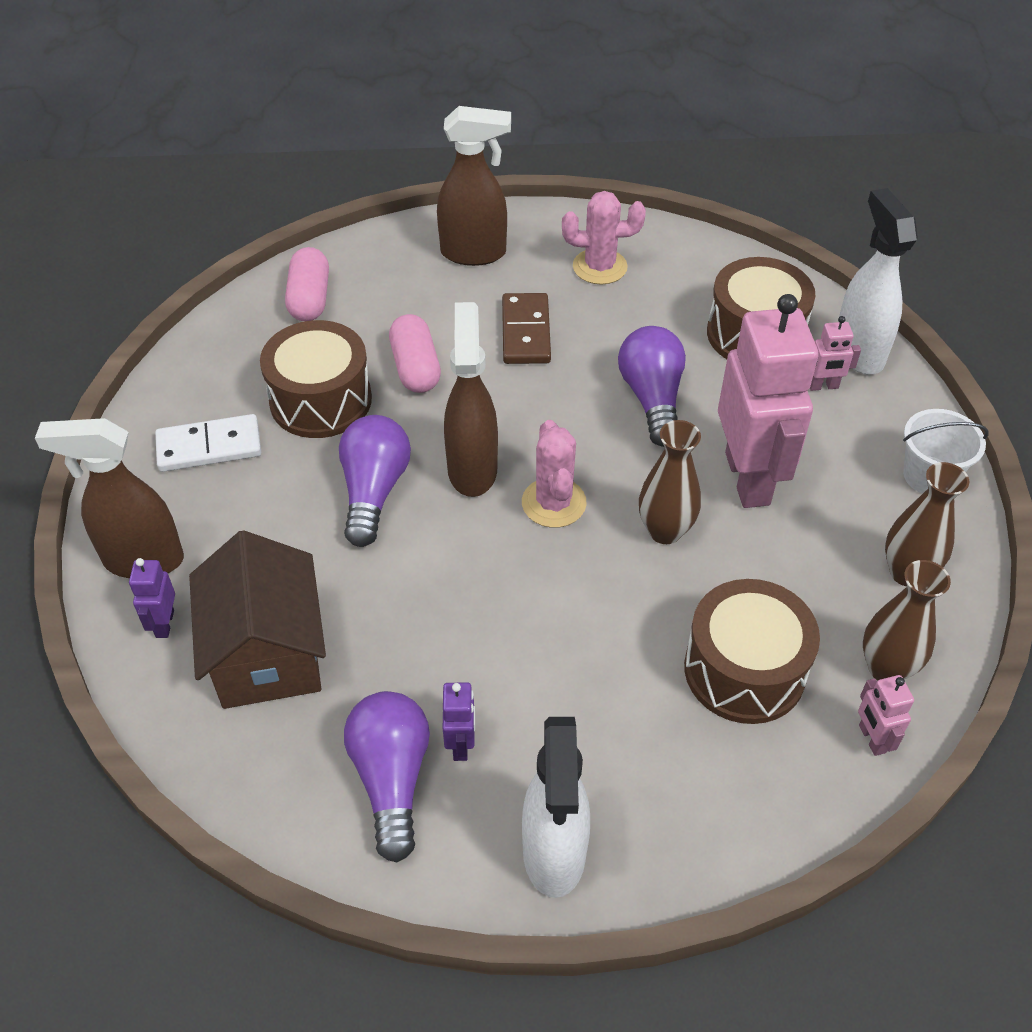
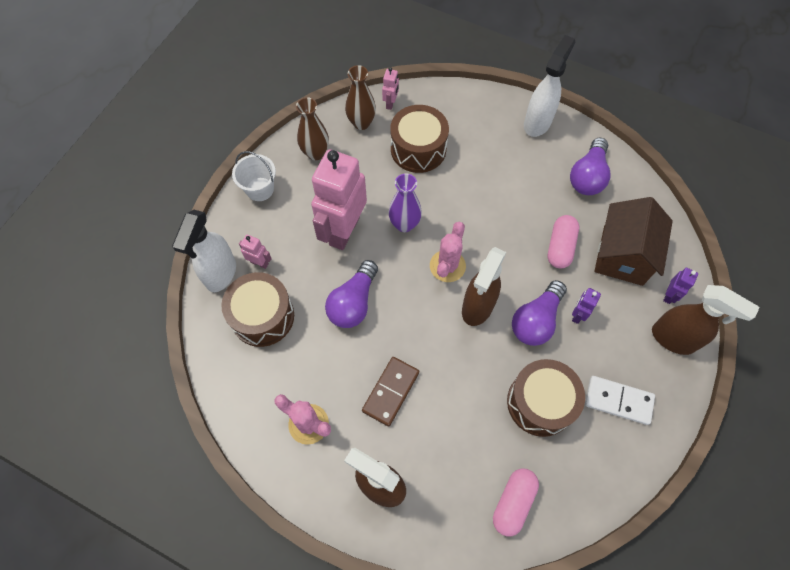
camera: 150 degrees left, 15 degrees up
(415, 368) = (472, 398): pink capsule -> pink capsule (560, 247)
(461, 744) = (553, 176): purple robot -> purple robot (577, 315)
(665, 531) = (404, 224): brown vase -> purple vase

